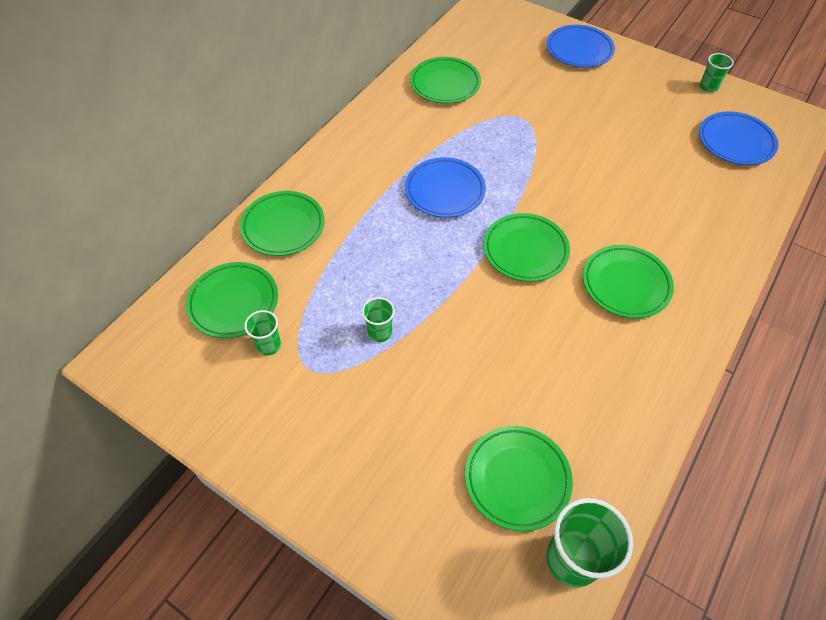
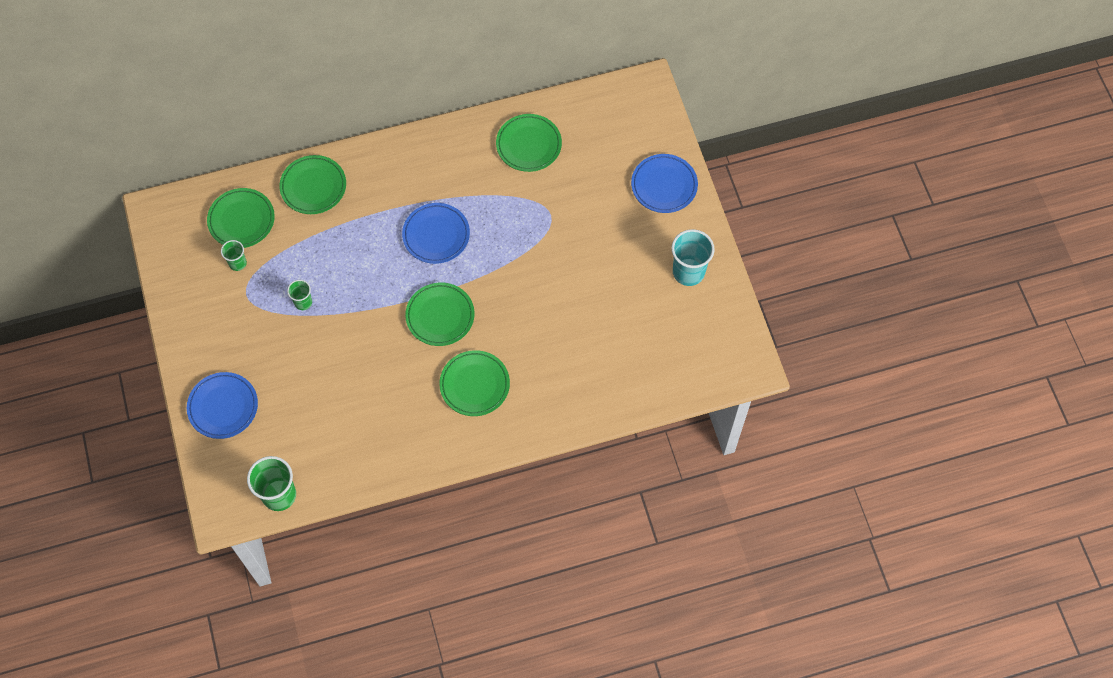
camera: 40 degrees right, 10 degrees up
(517, 479) = (293, 438): green plate -> none
(671, 90) = (688, 272): none -> turquoise cup
(708, 87) = (720, 291): green cup -> none
(735, 142) = (677, 348): blue plate -> blue plate (223, 407)

